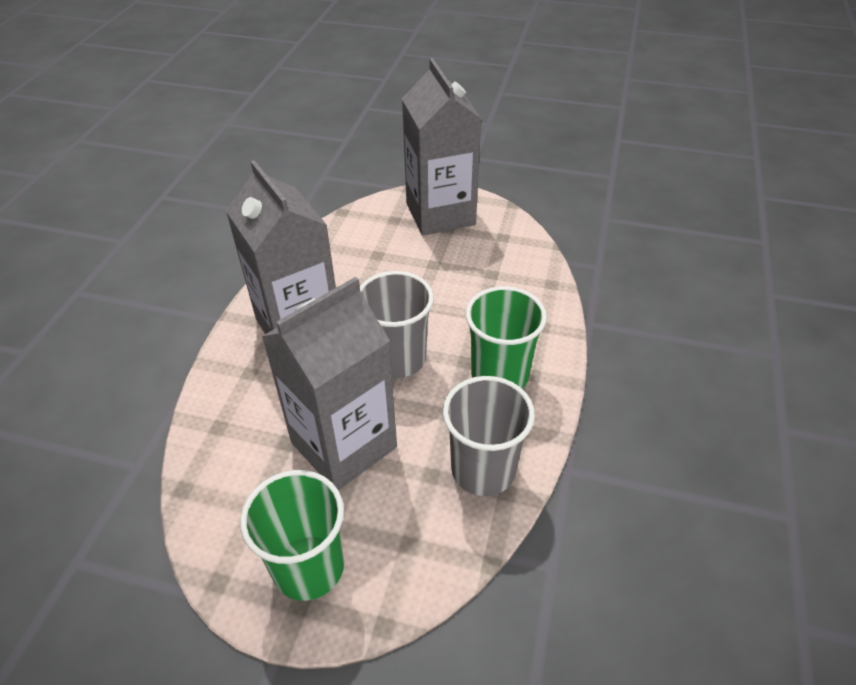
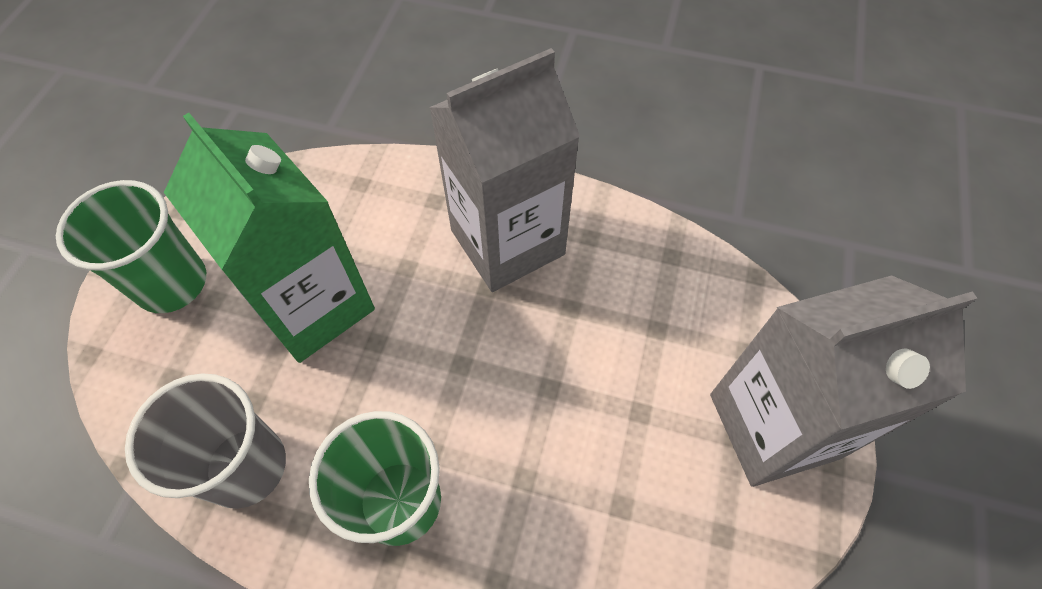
camera: 90 degrees right, 15 degrees up
(344, 445) = (313, 305): grey carton -> green carton
(398, 358) = (443, 362): grey cup -> none

